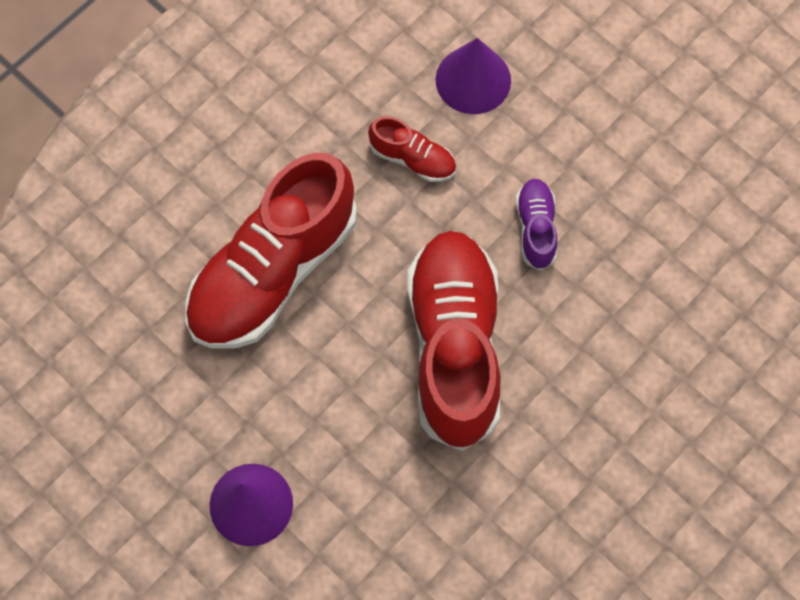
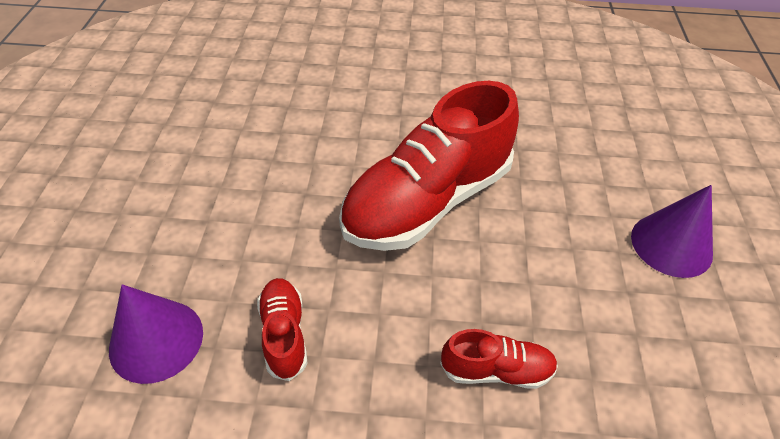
camera: 130 degrees left, 20 degrees down
(273, 271) = (496, 370): red shoe -> red shoe, size x0.44
(536, 228) = (284, 209): purple shoe -> none

